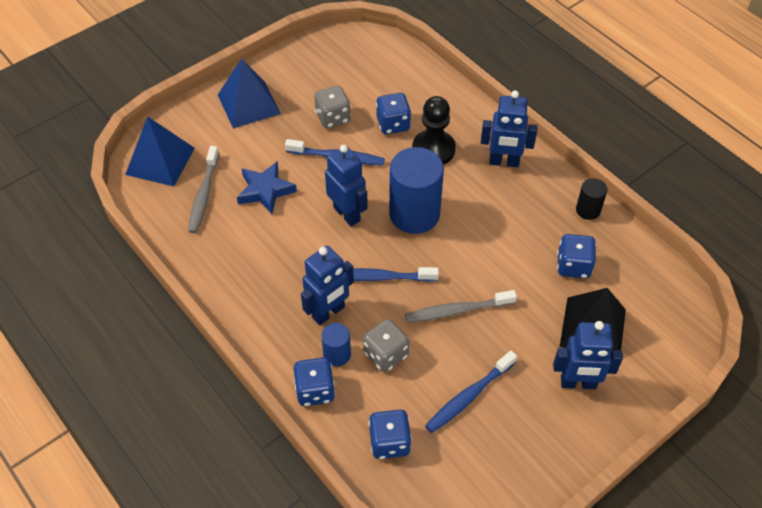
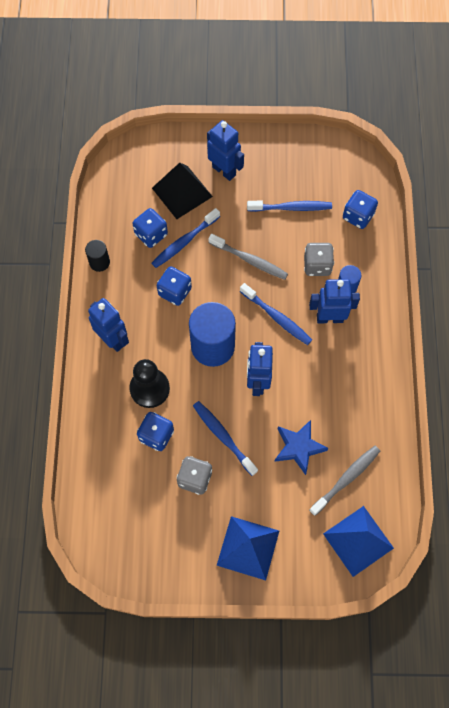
camera: 140 degrees left, 15 degrees up
(315, 390) = (377, 275): blue dice -> blue dice (175, 292)
(536, 282) = (184, 242): none -> blue toothbrush

